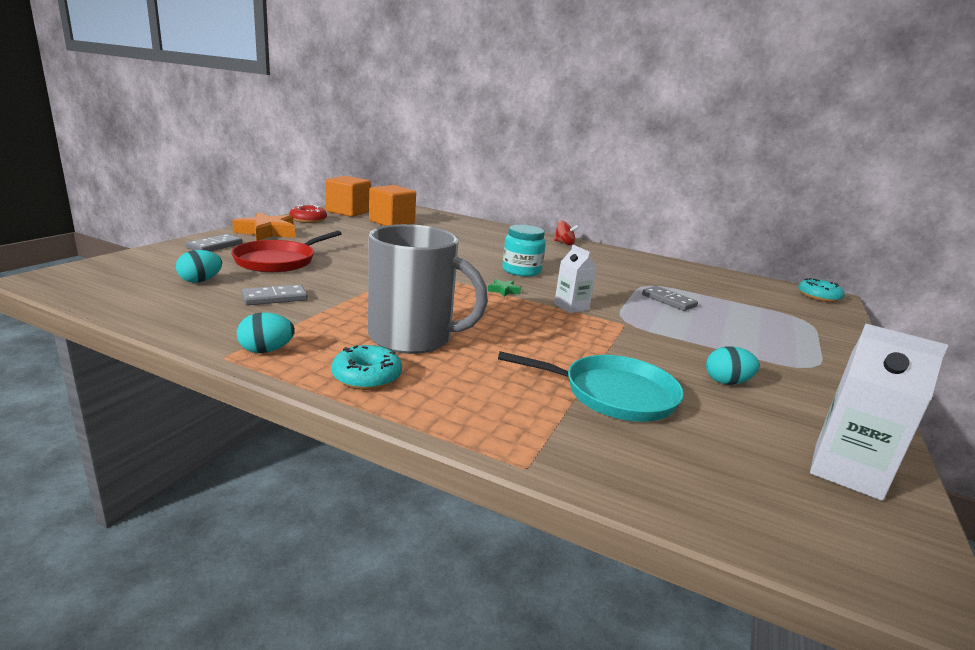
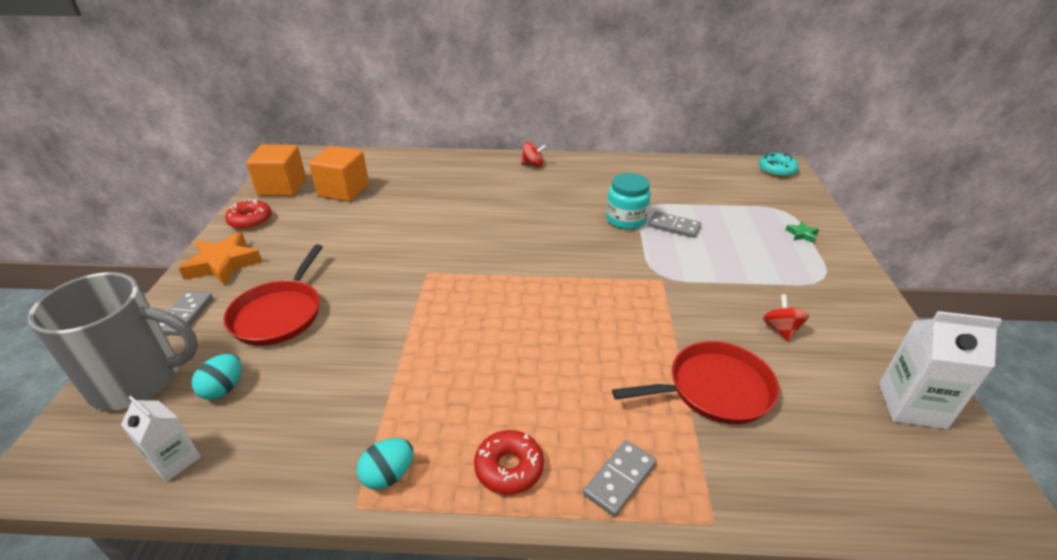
camera: 20 degrees left, 15 degrees up
(274, 298) = (327, 383): grey domino -> grey domino (620, 479)
(367, 377) = (509, 468): turquoise donut -> red donut
(413, 338) = (506, 387): grey mug -> grey mug (139, 380)
(503, 291) = (532, 271): green star -> green star (801, 234)
(521, 271) = (526, 230): turquoise jar -> turquoise jar (626, 220)
(571, 307) = (605, 272): white carton -> white carton (175, 460)
(613, 394) = (714, 389): turquoise pan -> red pan
(727, 382) = (781, 329): turquoise egg -> red spinning top

